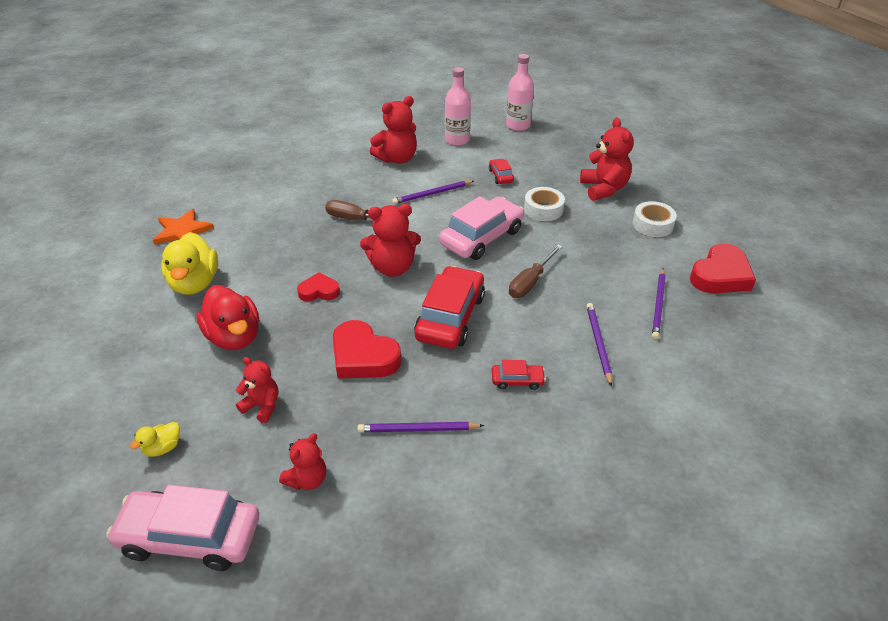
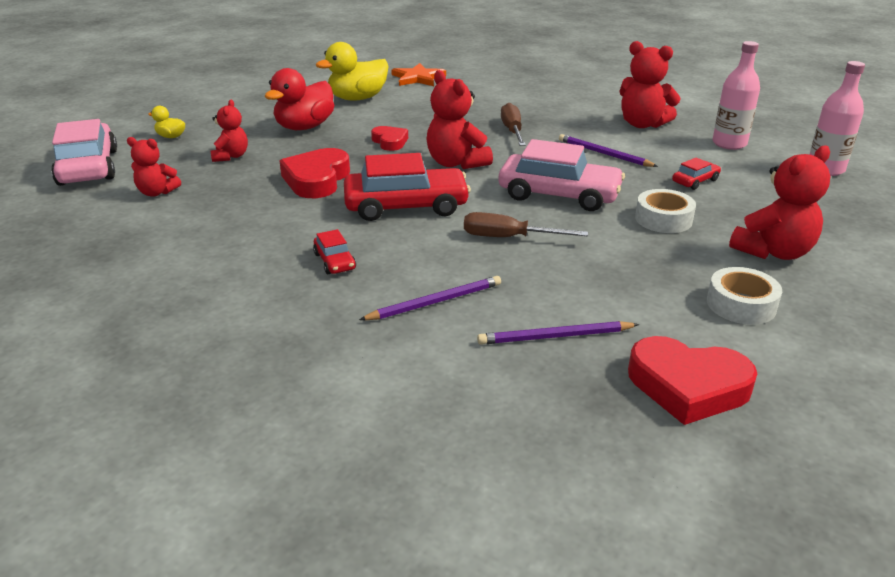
camera: 65 degrees right, 10 degrees down
(418, 429) = (235, 224): purple pencil -> none

